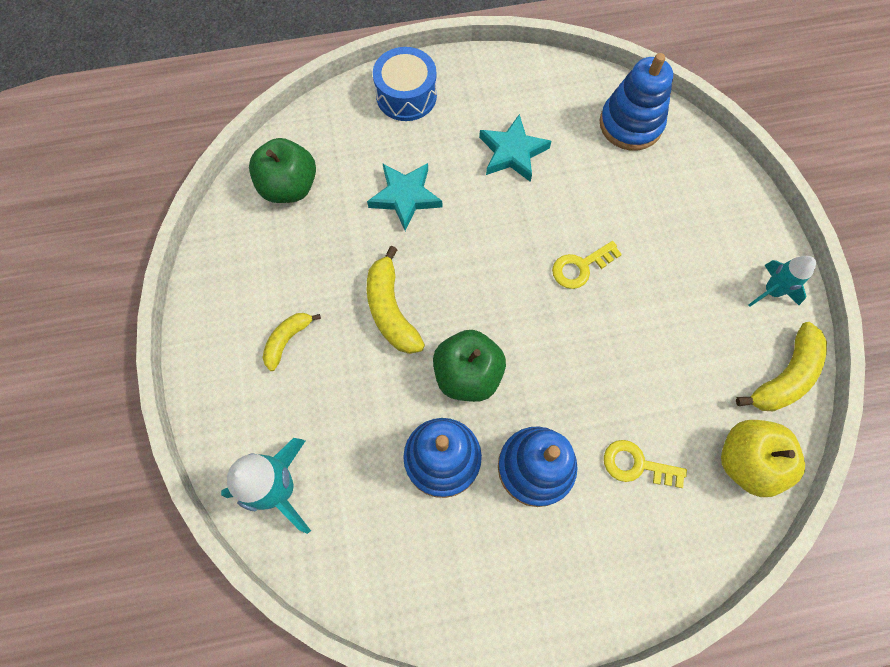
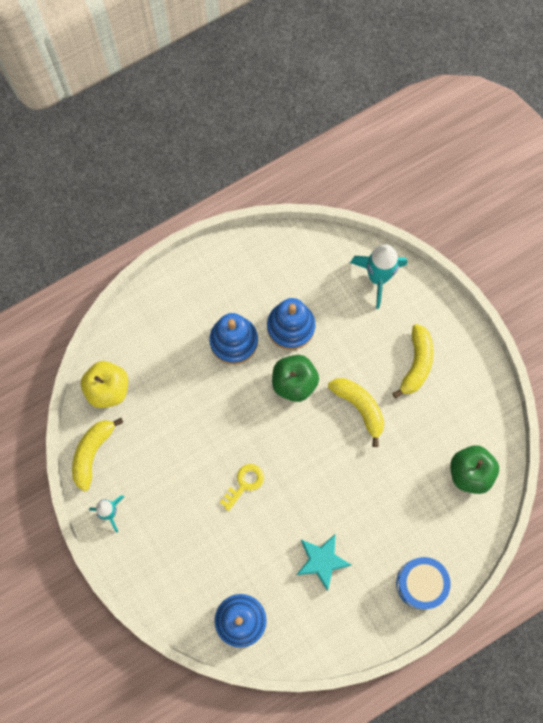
camera: 160 degrees right, 5 degrees up
(287, 340) = (416, 364): yellow banana -> yellow banana, size x1.59
(405, 197) = (385, 494): turquoise star -> none
(636, 465) = (174, 363): yellow key -> none

